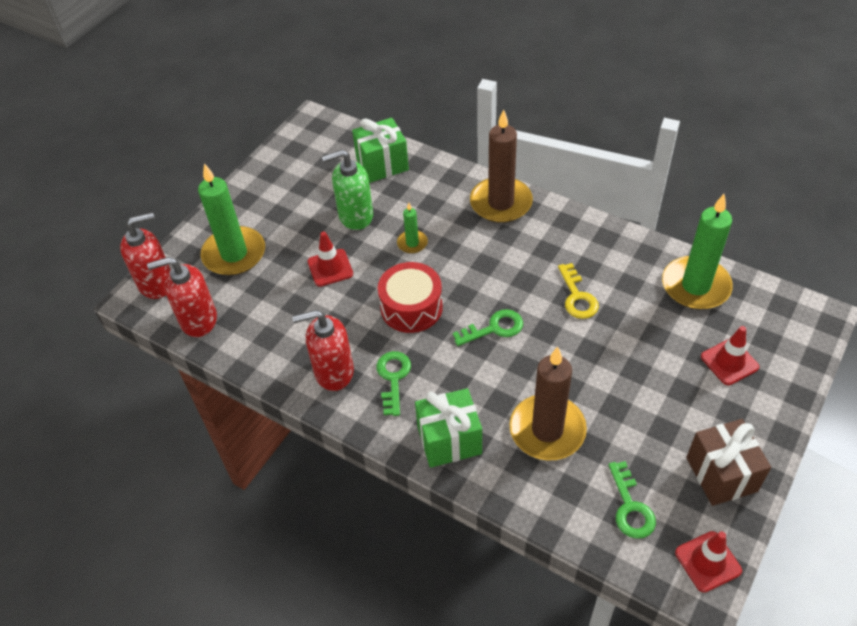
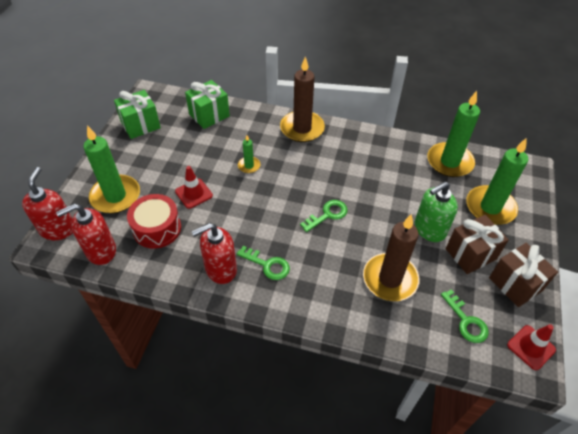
camera: 20 degrees left, 0 degrees up
(156, 283) = (58, 229): red soap dispenser -> red soap dispenser turned 45 degrees counterclockwise
(355, 216) = (201, 153): green soap dispenser -> green soap dispenser (429, 229)
(393, 378) = (267, 265): green key -> green key turned 135 degrees clockwise
(411, 307) = (263, 211): red drum -> red drum (157, 228)
(449, 440) = (324, 302): green gift -> green gift (140, 125)
(577, 297) = (376, 182): yellow key -> none
(673, 420) = (470, 254): none -> brown gift
(729, 362) = (490, 207): red traffic cone -> green candle

